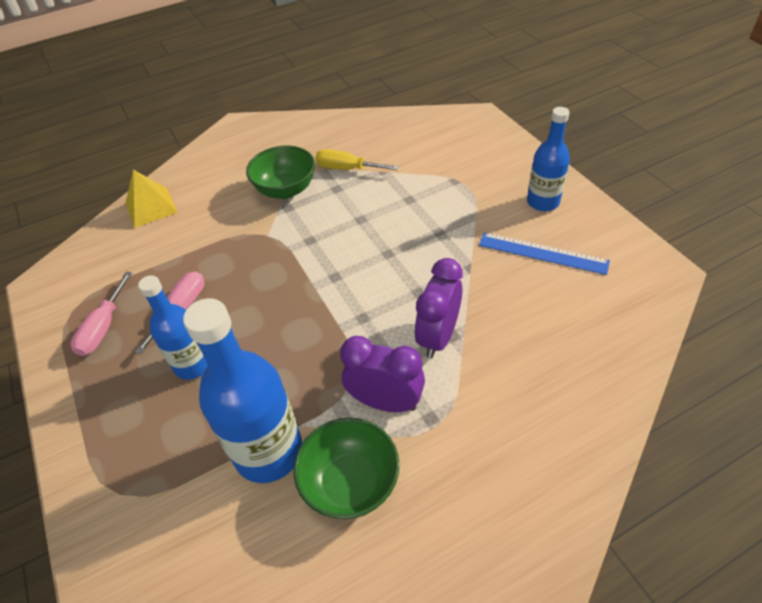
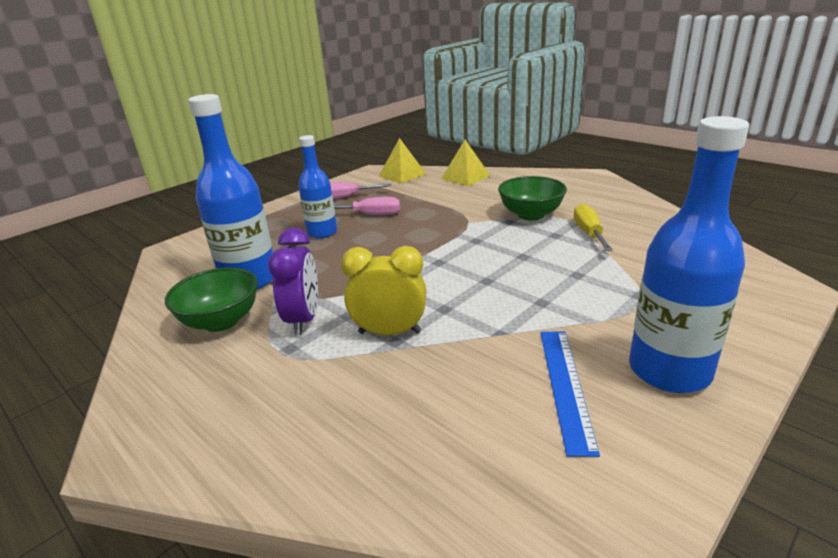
camera: 70 degrees right, 20 degrees down
(85, 258) = (402, 175): none -> yellow pyramid
(438, 337) = (389, 332): purple clock -> yellow clock
(543, 202) = (669, 371): blue bottle -> blue bottle, size x1.59

